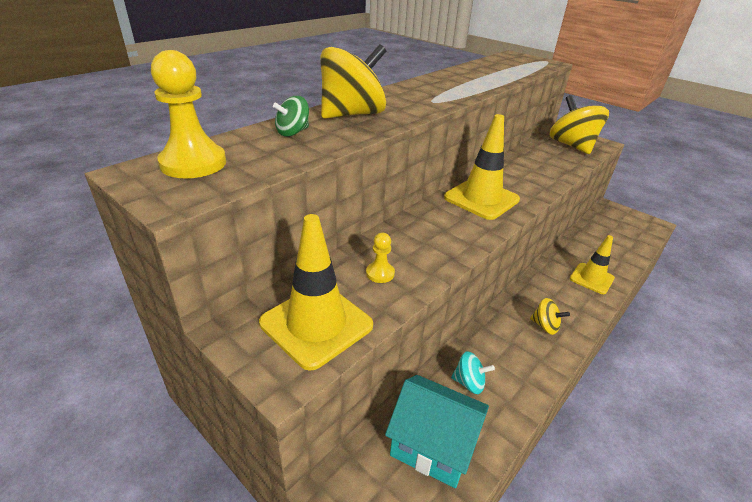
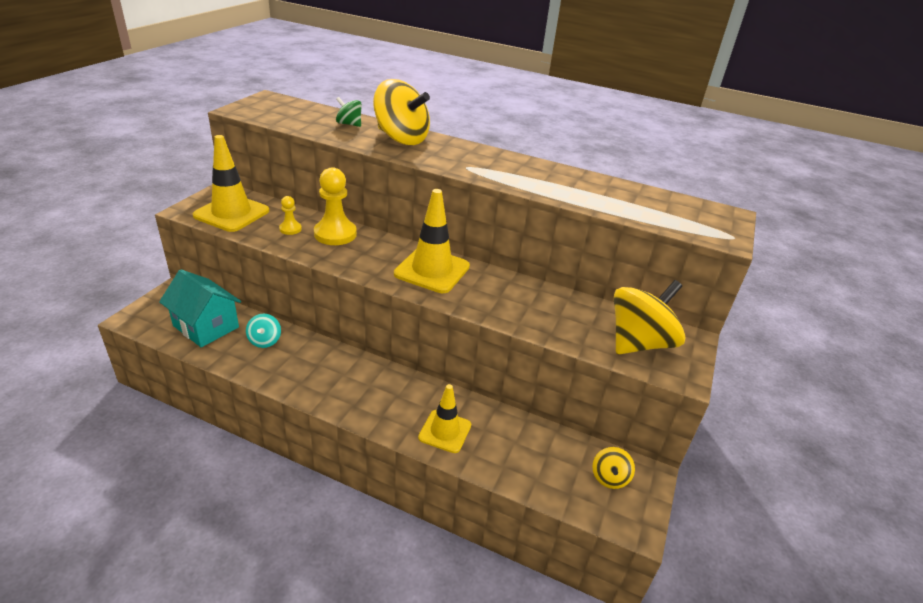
camera: 70 degrees right, 0 degrees up
(193, 163) = (285, 107): yellow pawn -> yellow pawn (335, 234)
(433, 445) = (206, 326): turquoise house -> turquoise house turned 60 degrees counterclockwise
(545, 326) = (346, 387): yellow spinning top -> yellow spinning top (609, 477)

